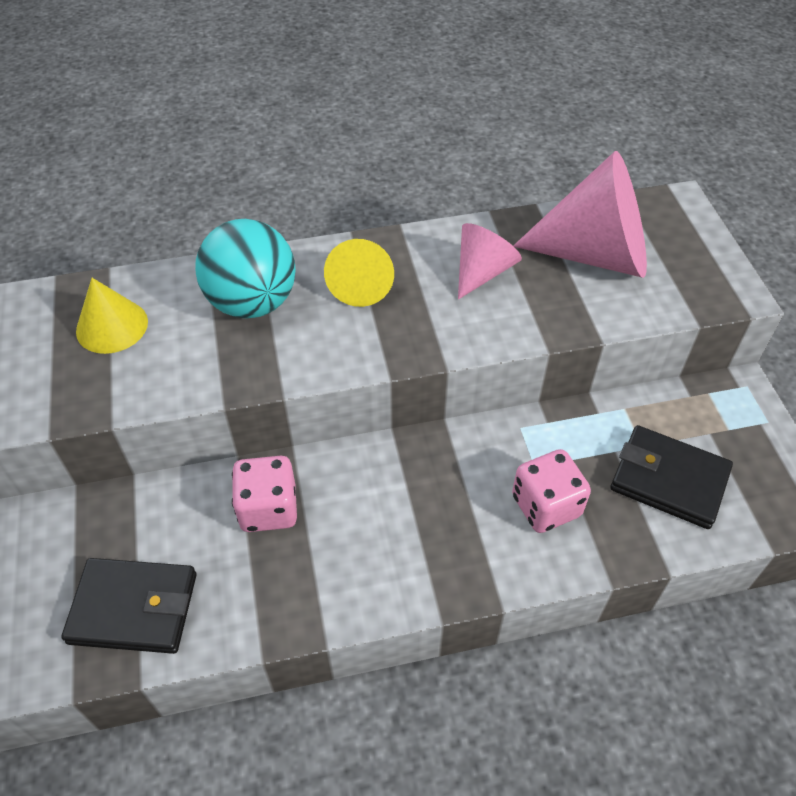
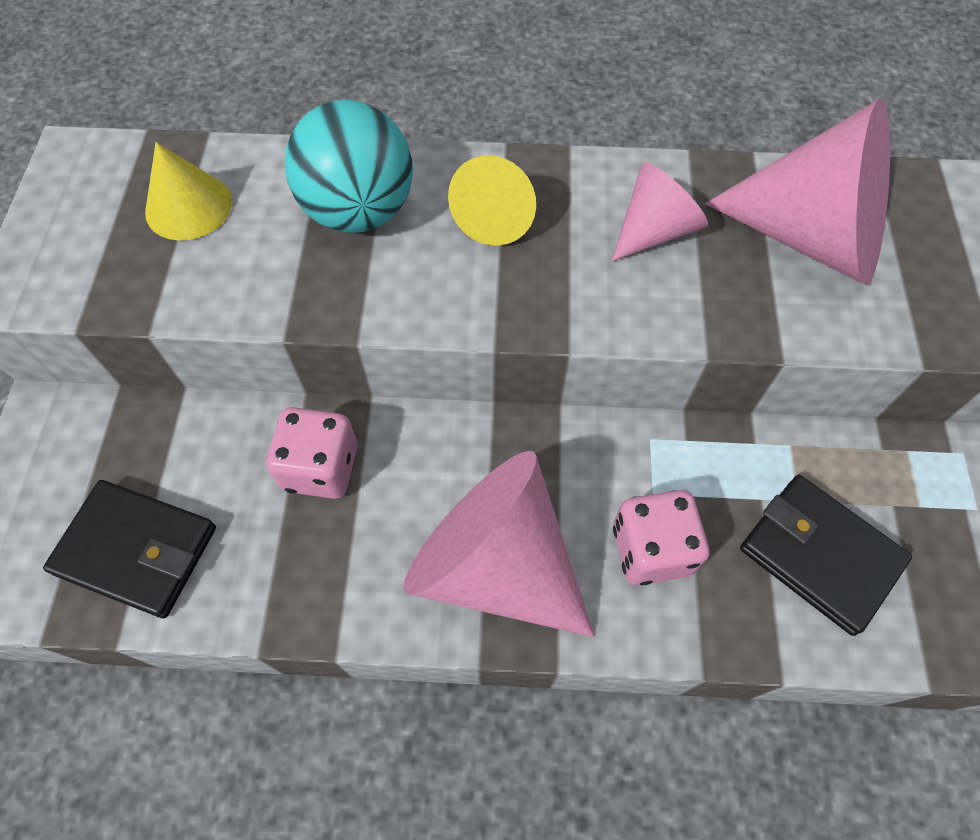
camera: 15 degrees right, 10 degrees up
(430, 545) = (495, 563): none -> pink cone

